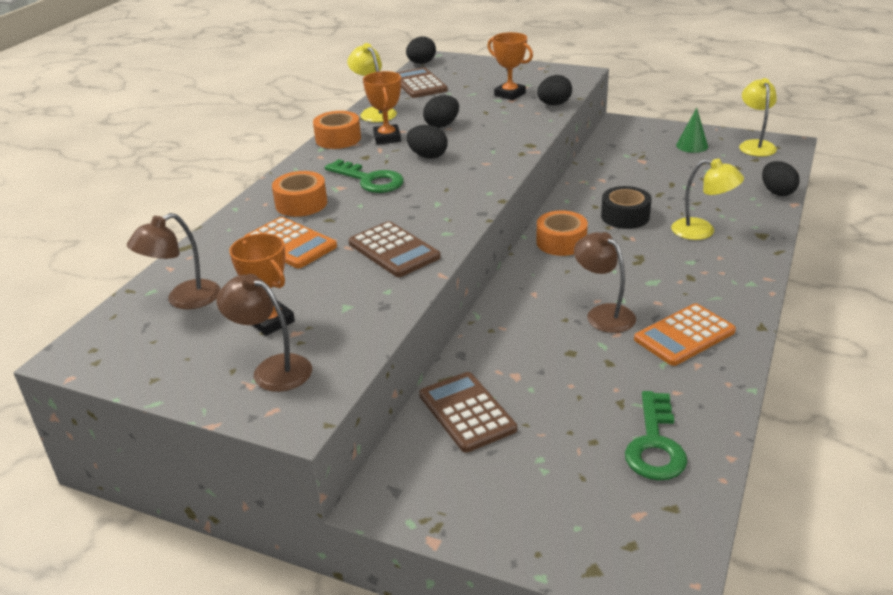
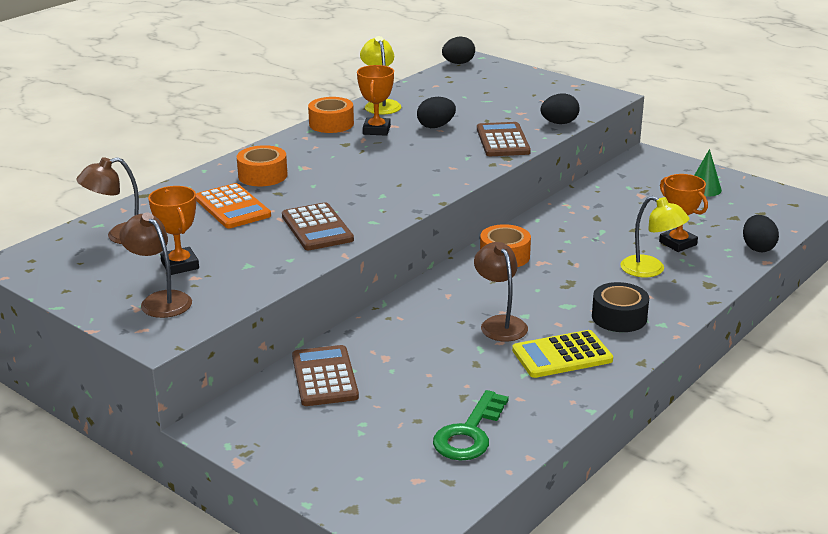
camera: 15 degrees right, 5 degrees down
(370, 180) = (336, 165): green key -> none
(419, 84) = (441, 84): brown calculator -> brown calculator (503, 141)
(428, 156) = (403, 152): black egg -> none
(510, 94) = (523, 107): orange trophy -> orange trophy (677, 243)
(625, 216) = (584, 244): black tape -> black tape (619, 317)
(684, 335) = (562, 355): orange calculator -> yellow calculator
(755, 145) = (772, 199): yellow lamp -> none

